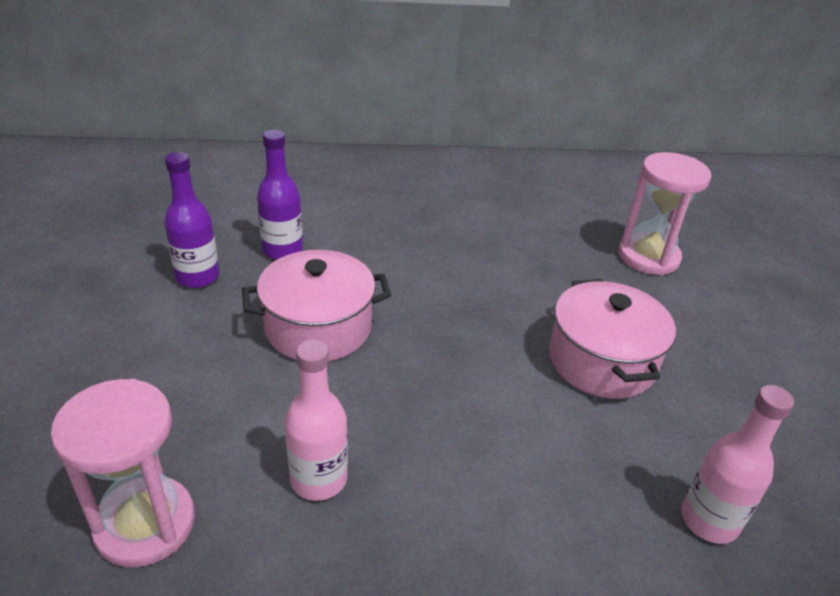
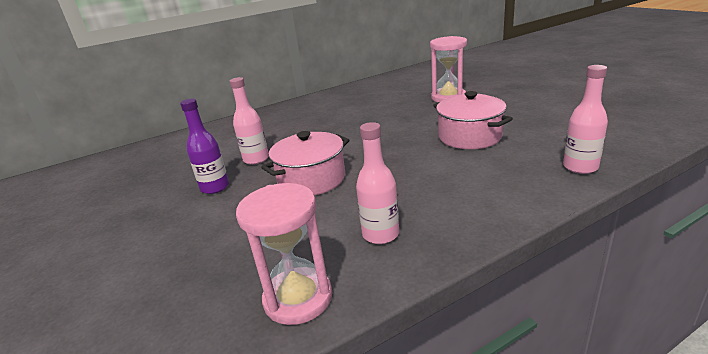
camera: 20 degrees left, 10 degrees down
(282, 250) = (256, 159): purple bottle -> pink bottle

